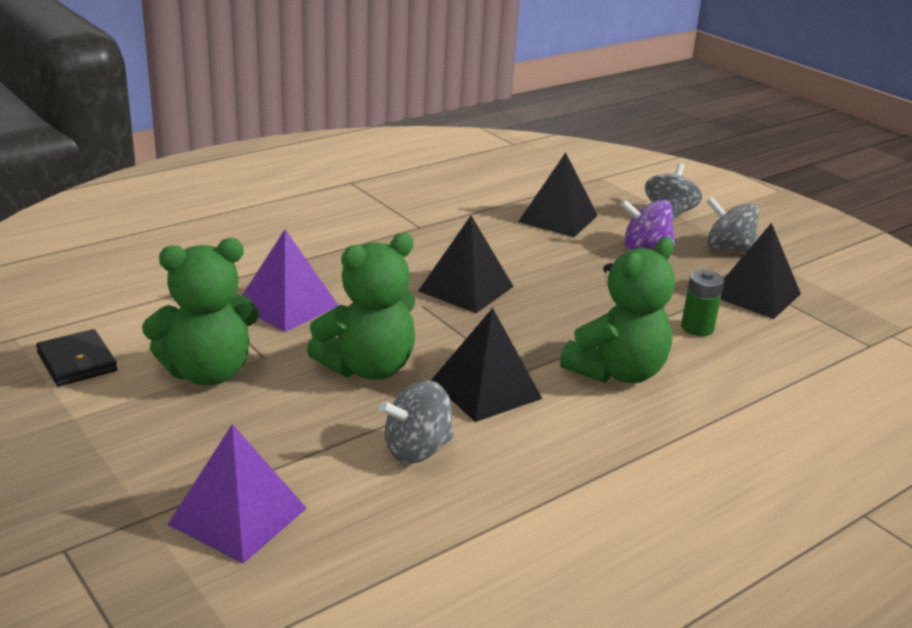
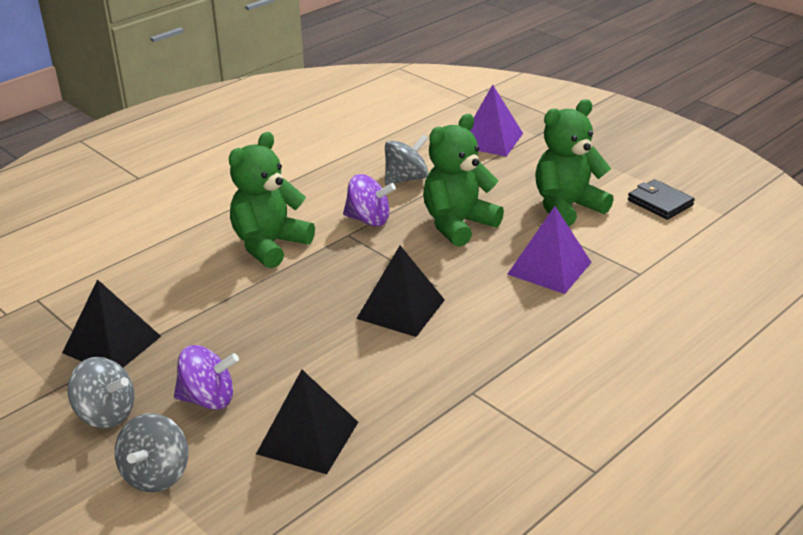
camera: 175 degrees right, 5 degrees up
(486, 389) = (369, 220): black pyramid -> purple spinning top
(697, 328) = (189, 295): green battery -> none

